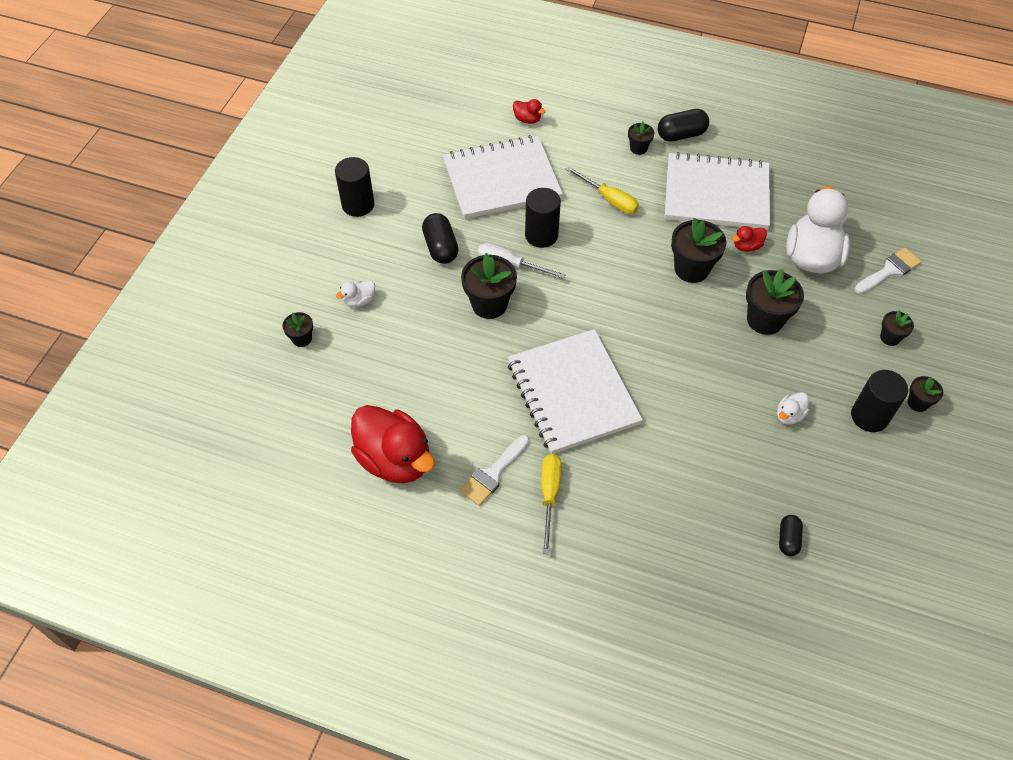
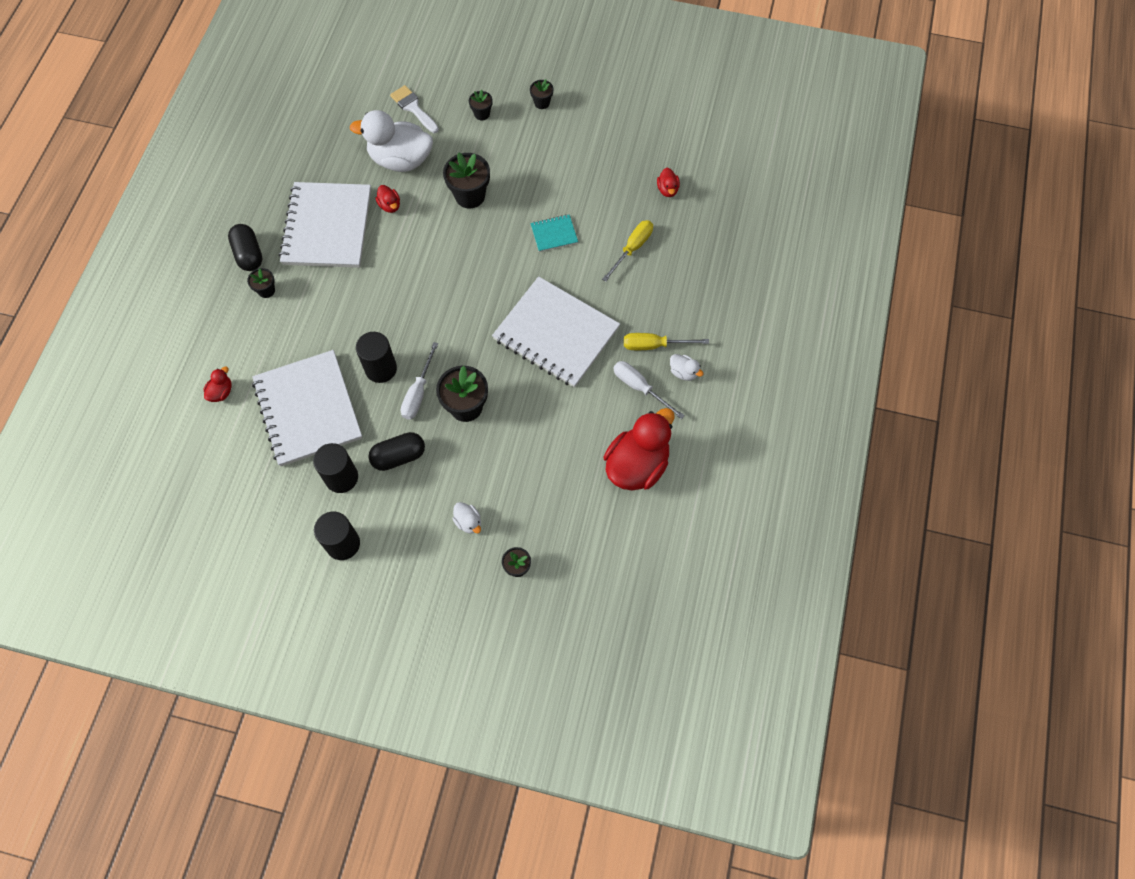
camera: 95 degrees left, 10 degrees up
(493, 473) = (640, 387): white brush -> white screwdriver
(573, 393) = (556, 333): white notebook -> white notebook turned 60 degrees clockwise
(609, 199) = (334, 313): yellow screwdriver -> yellow screwdriver (632, 249)
(691, 269) = (417, 247): black flower pot -> none
(712, 401) = (554, 234): none -> turquoise notebook
(788, 539) = (667, 189): black capsule -> red duck
(789, 415) = (561, 183): white duck -> white duck (683, 372)
(869, 416) = (557, 133): black cylinder -> black cylinder (341, 477)

